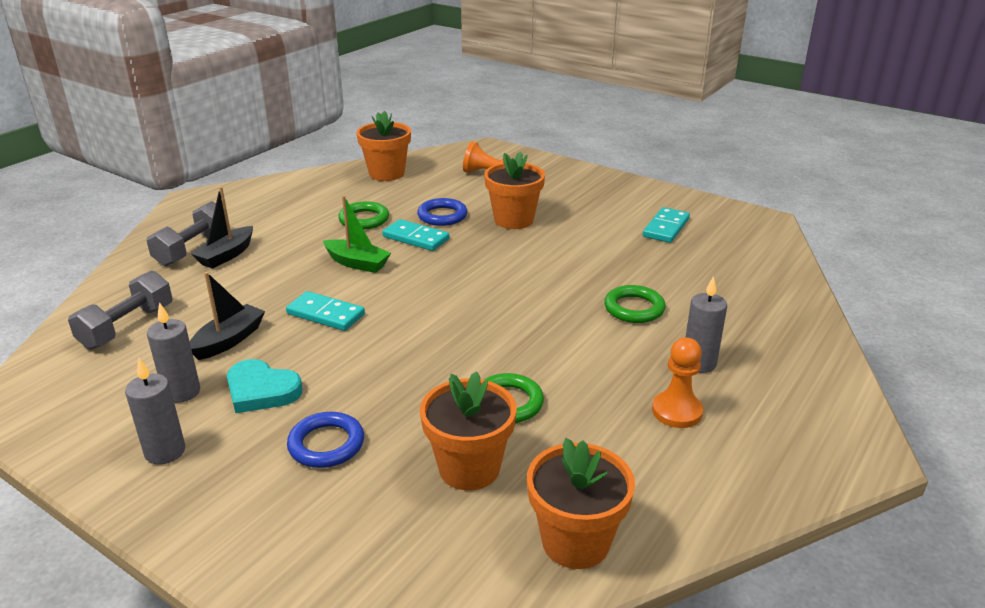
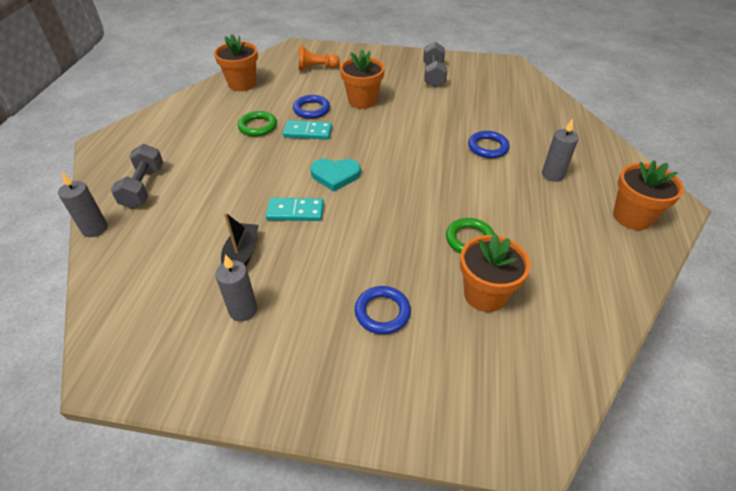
camera: 25 degrees left, 15 degrees up
(127, 327) = (149, 271): grey dumbbell -> grey dumbbell (433, 75)
(165, 452) = (273, 362): grey candle -> grey candle (95, 229)
(226, 255) = (176, 184): black boat -> none
(261, 390) = (301, 288): turquoise heart -> turquoise heart (335, 175)
(357, 263) = (283, 164): green boat -> none
(575, 542) = (582, 320): orange flower pot -> orange flower pot (632, 217)
(634, 308) = (488, 147): green ring -> blue ring
(666, 228) = (460, 83): turquoise domino -> none
(677, 411) = (566, 212): orange pawn -> none

